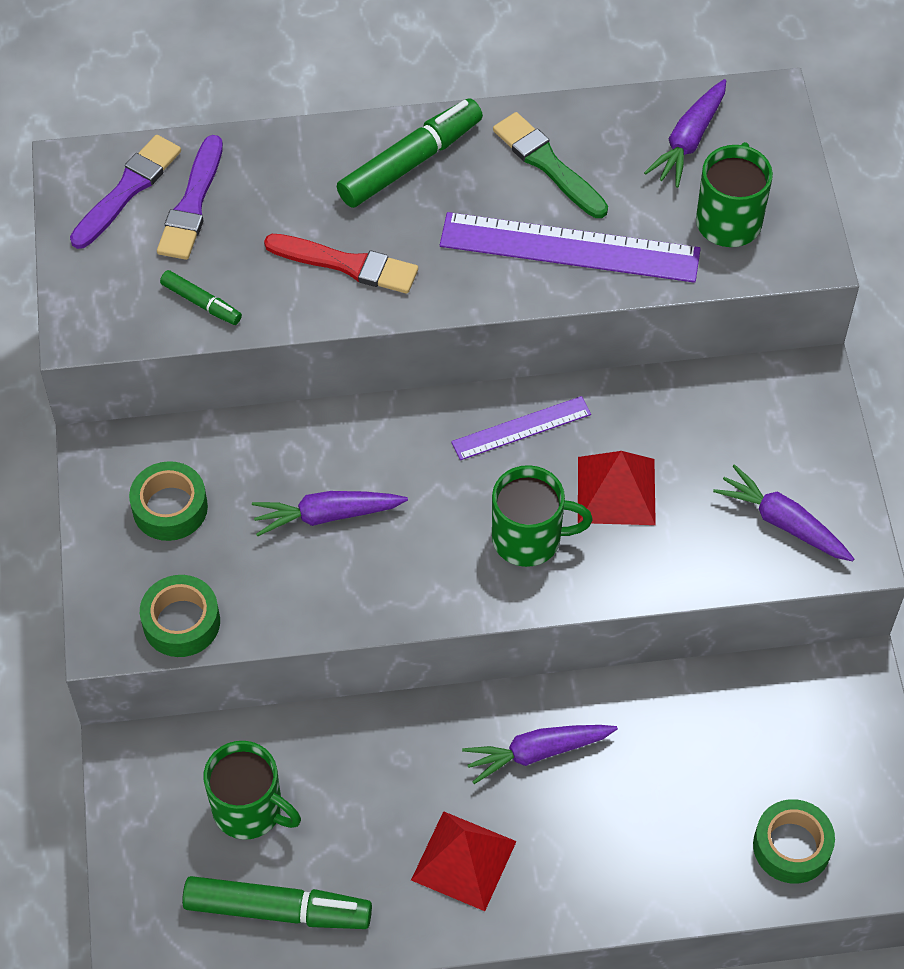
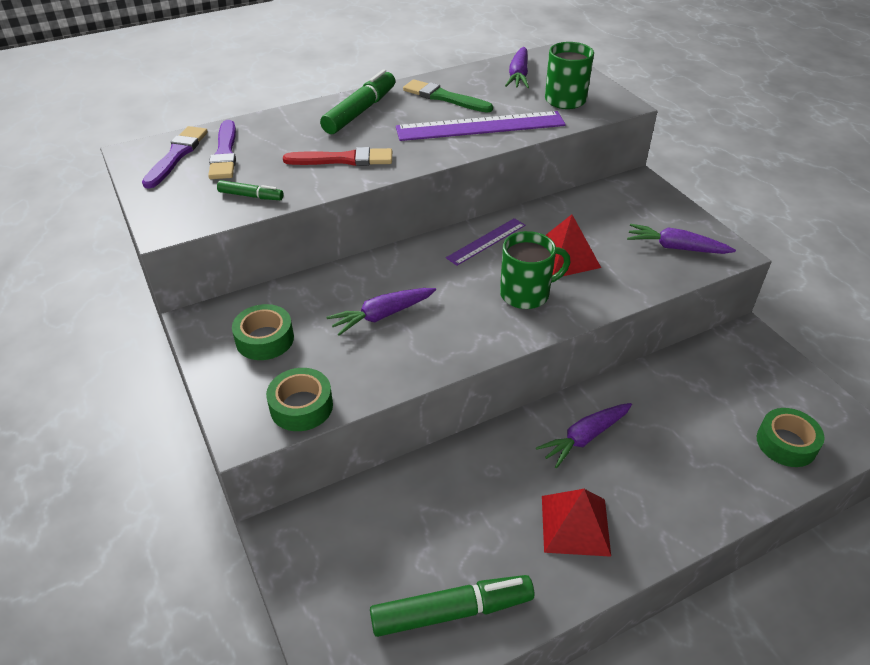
camera: 20 degrees left, 15 degrees down
(250, 809) = (396, 541): green mug -> none

